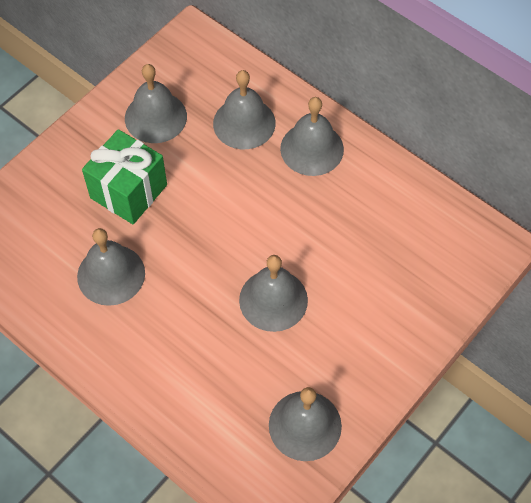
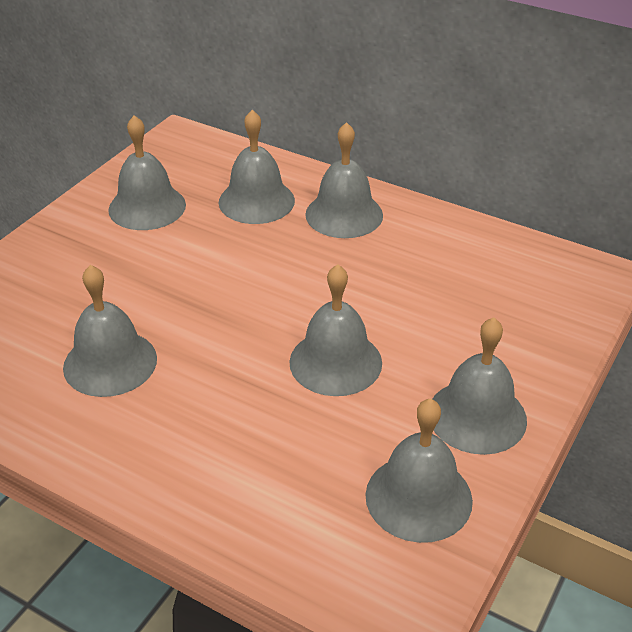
camera: 10 degrees left, 20 degrees down
(128, 191) = (123, 277): green gift -> none
(363, 365) = (477, 416): none -> grey bell

